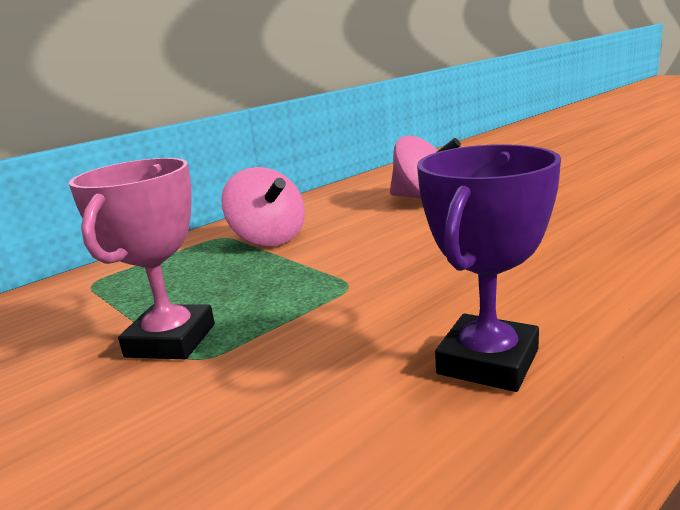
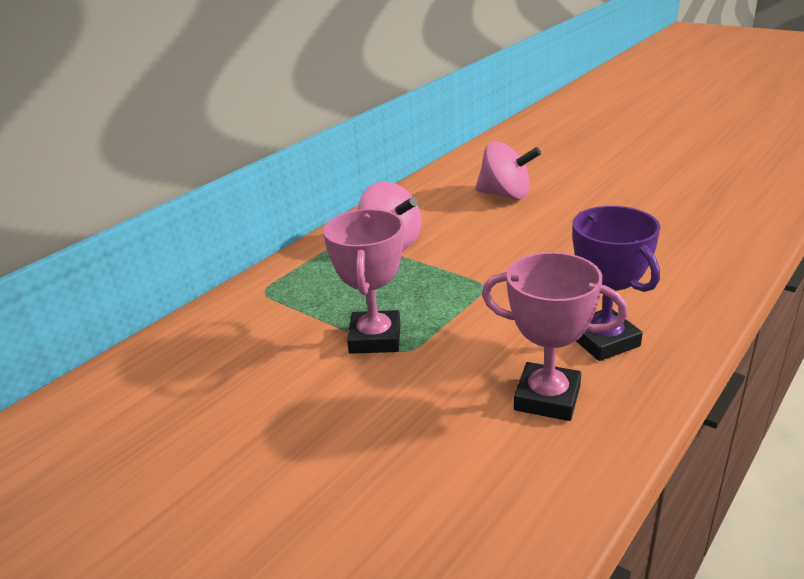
camera: 10 degrees left, 10 degrees up
(361, 446) = (547, 398): none -> pink trophy
(488, 362) = (603, 340): purple trophy -> purple trophy turned 45 degrees counterclockwise

